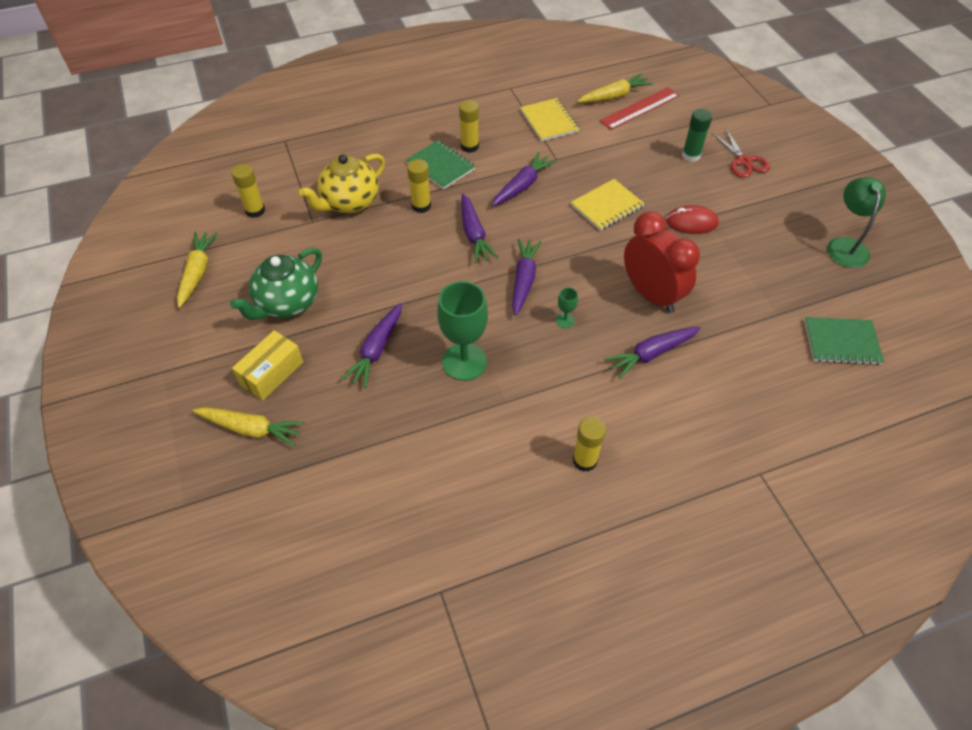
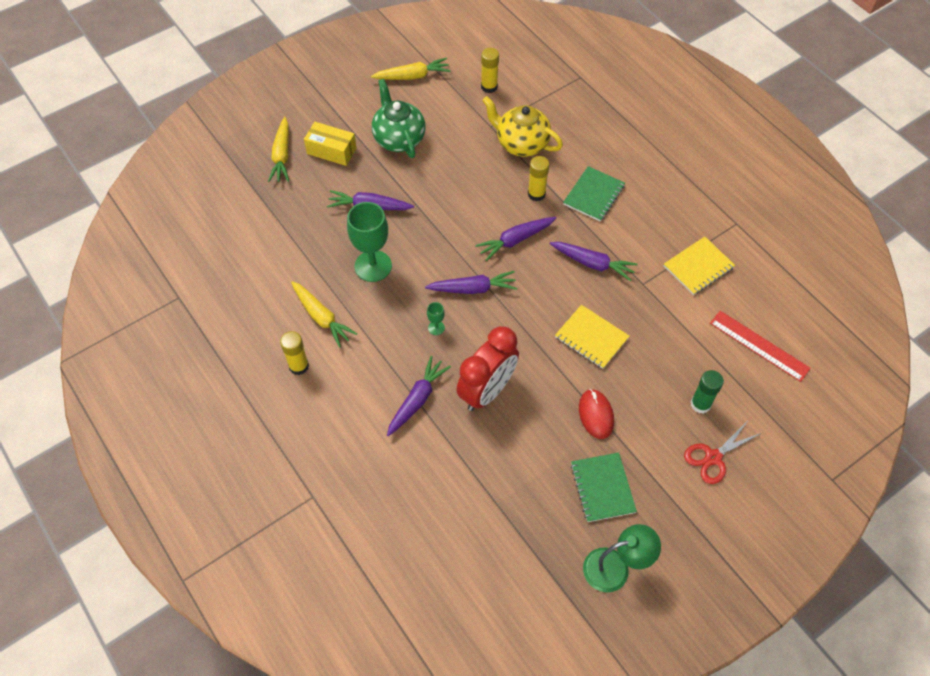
camera: 75 degrees right, 5 degrees up
(287, 303) = (399, 138): green teapot -> green teapot turned 45 degrees clockwise
(469, 146) = (630, 210): yellow glue stick -> none
(614, 96) = (768, 318): yellow carrot -> yellow carrot (322, 317)
(651, 354) = (417, 399): purple carrot -> purple carrot turned 75 degrees clockwise
(841, 342) = (477, 563): green notebook -> green notebook (602, 488)

